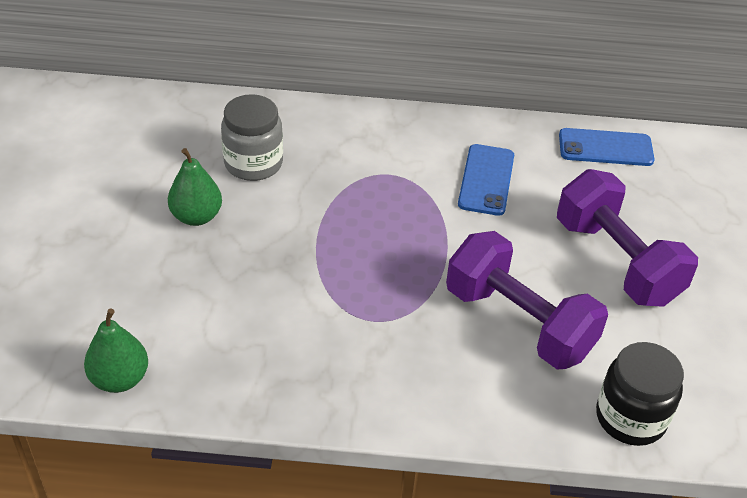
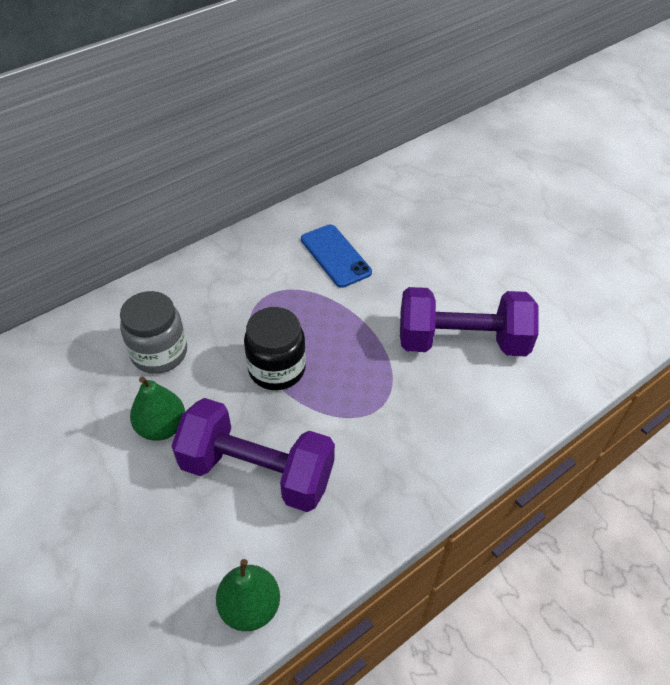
camera: 40 degrees left, 5 degrees up
(605, 148) = (382, 186): blue phone -> none
(616, 261) = (469, 259): purple dumbbell -> purple dumbbell (257, 472)
(630, 418) = (584, 356): black jar -> black jar (277, 369)

